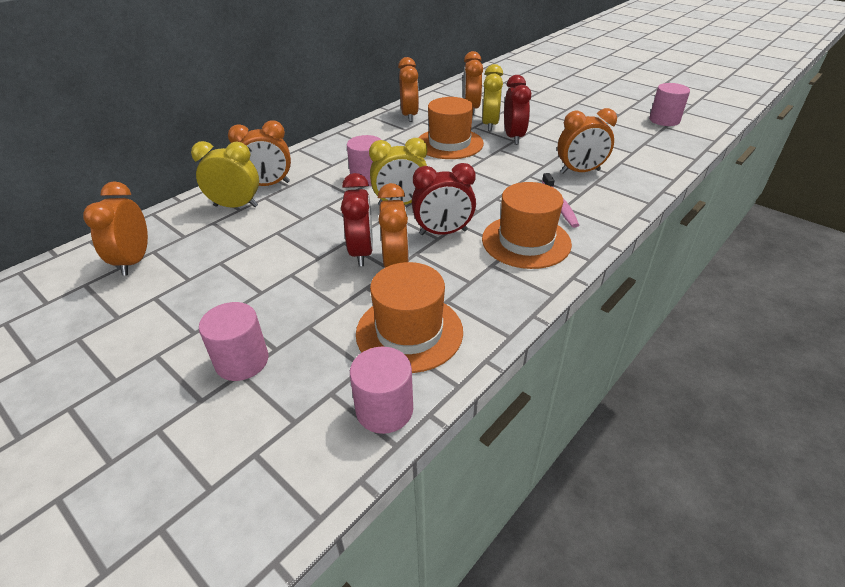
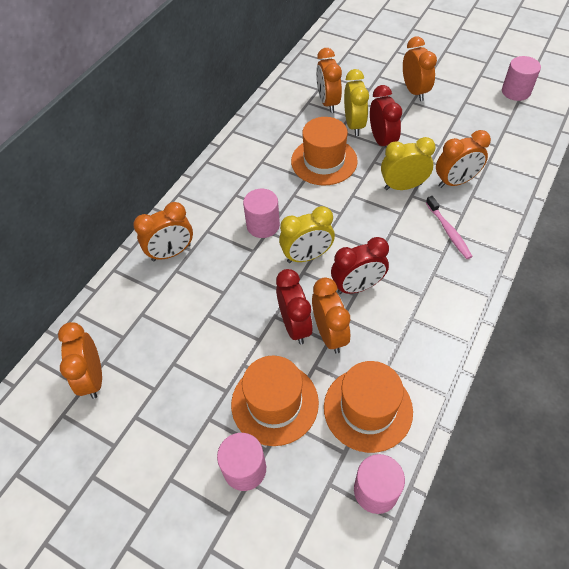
camera: 10 degrees left, 15 degrees up
(236, 206) = (153, 288): yellow clock -> yellow clock (403, 186)
(409, 116) = (270, 123): orange clock -> orange clock (414, 91)
(526, 241) = (432, 284): orange hat -> orange hat (275, 403)

